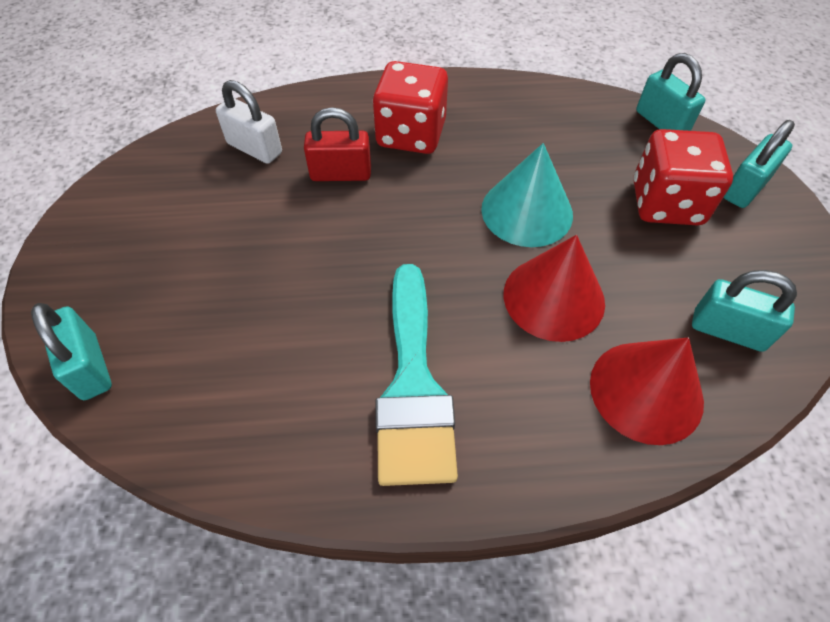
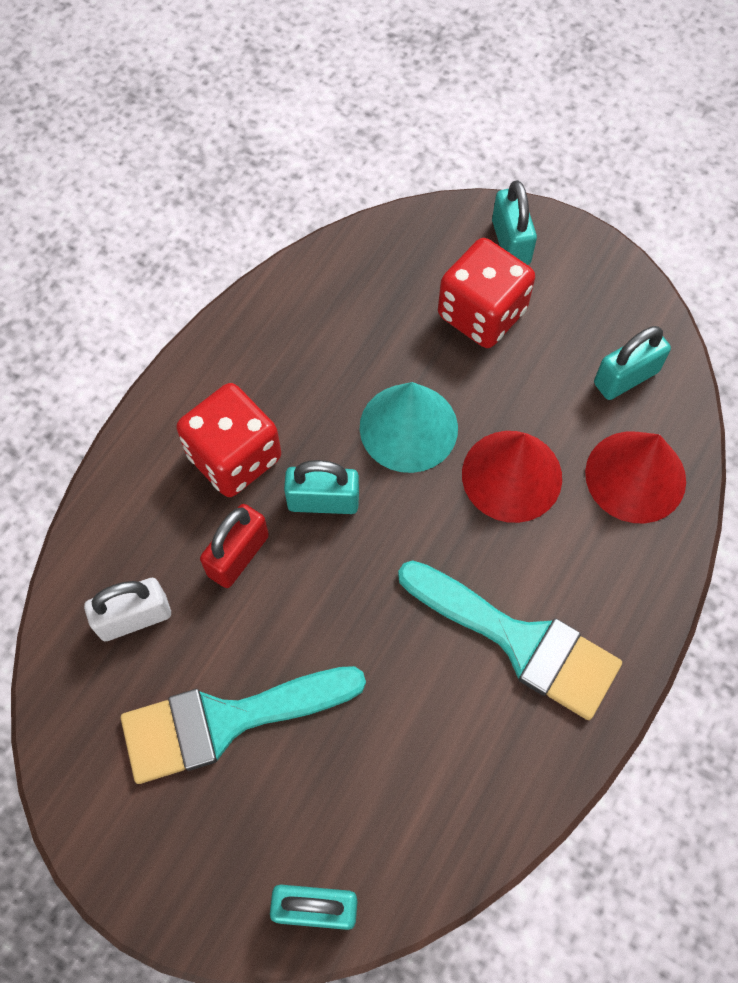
camera: 55 degrees left, 10 degrees up
(212, 233) = (227, 720): none -> turquoise brush
(661, 122) = (391, 237): turquoise padlock -> turquoise padlock (323, 501)

